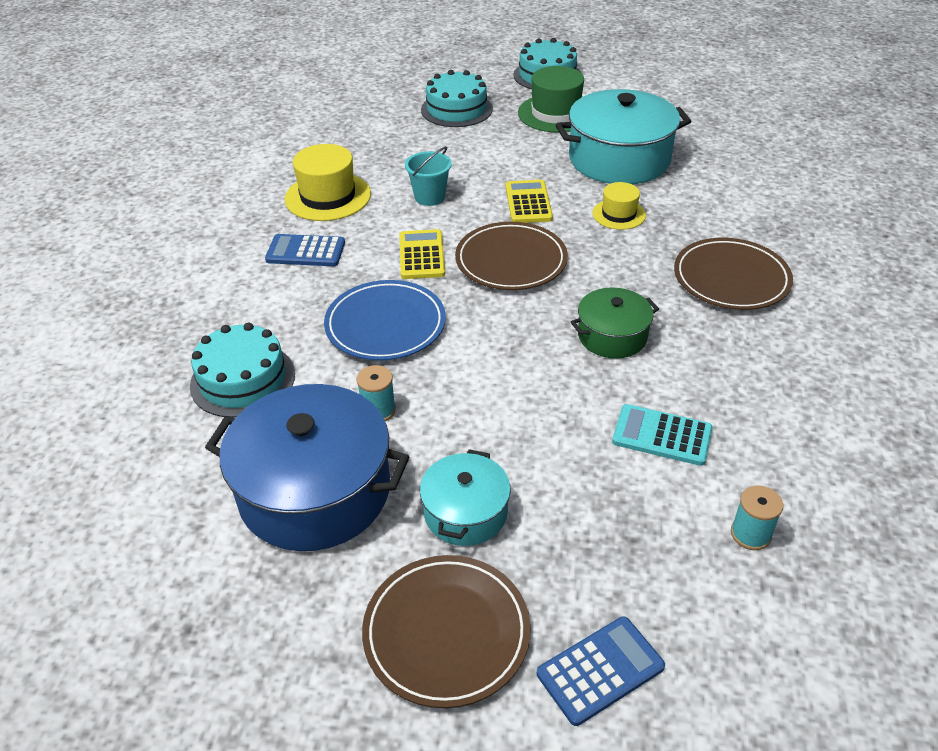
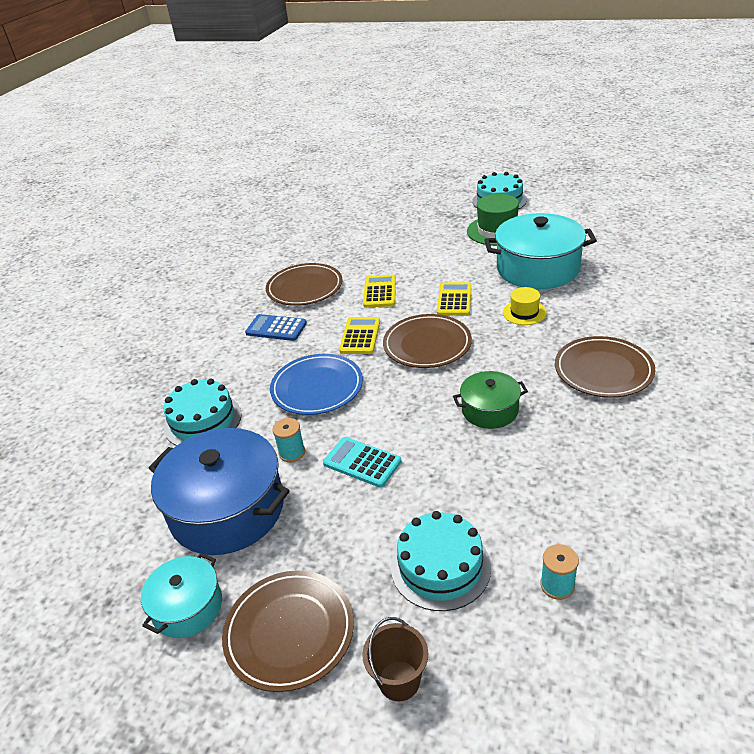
camera: 15 degrees right, 5 degrees down
(328, 196) = (304, 288): yellow hat -> brown plate
(429, 197) = (379, 292): turquoise bucket -> yellow calculator
(456, 109) = (420, 225): turquoise cake -> turquoise cake (440, 566)
(465, 512) = (332, 539): turquoise pot -> turquoise pot (187, 607)
(600, 670) = (399, 680): blue calculator -> brown bucket
(662, 435) = (506, 495): turquoise calculator -> turquoise calculator (362, 462)

